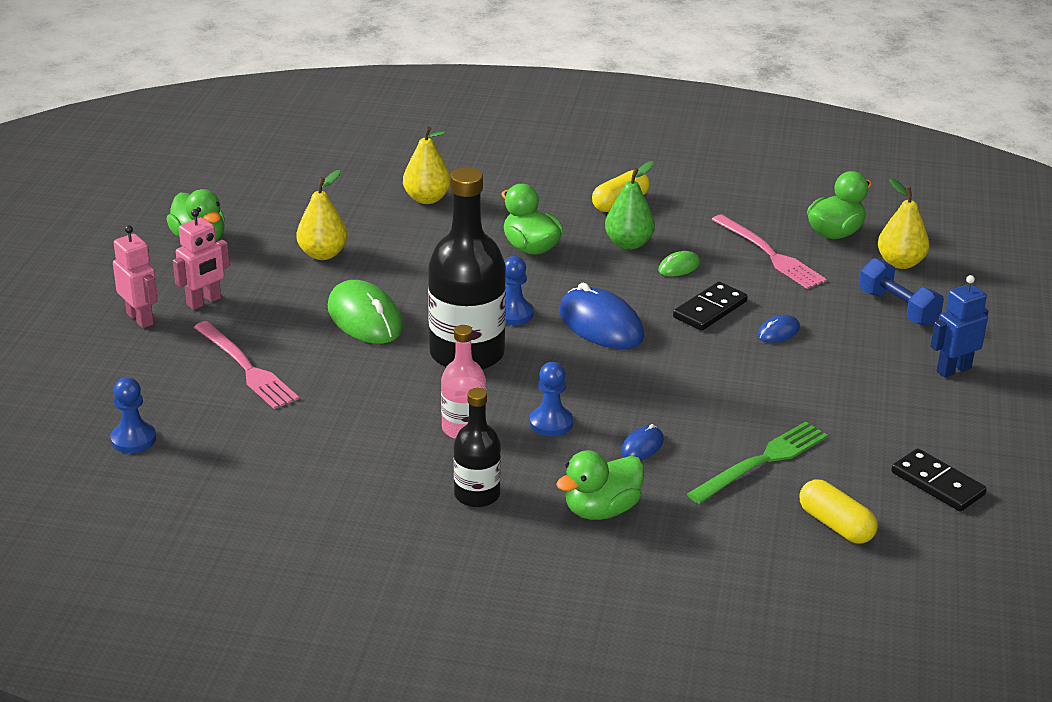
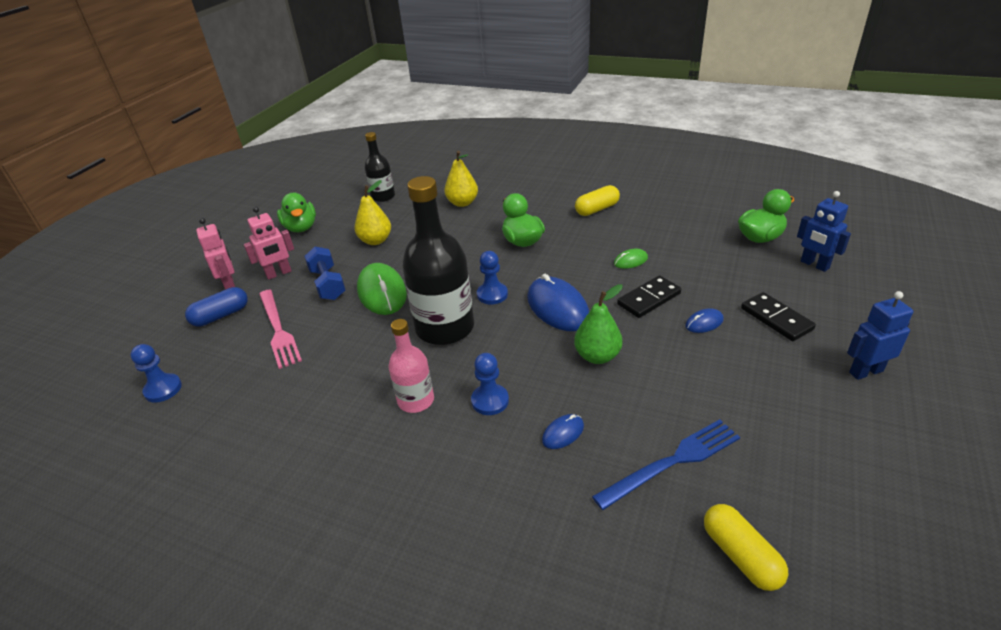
camera: 15 degrees right, 5 degrees up
(154, 356) = (221, 315): none -> blue capsule
(477, 495) = (401, 475): black bottle -> black bottle (383, 196)
(601, 510) = (507, 506): green duck -> none
(628, 244) = (596, 240): green pear -> green pear (597, 356)
(762, 461) = (672, 462): green fork -> blue fork
(769, 254) = (705, 253): pink fork -> none
(898, 308) = (812, 306): blue dumbbell -> blue dumbbell (328, 284)
(900, 263) = (814, 265): yellow pear -> blue robot
(937, 484) = (853, 510): black domino -> black domino (776, 319)

